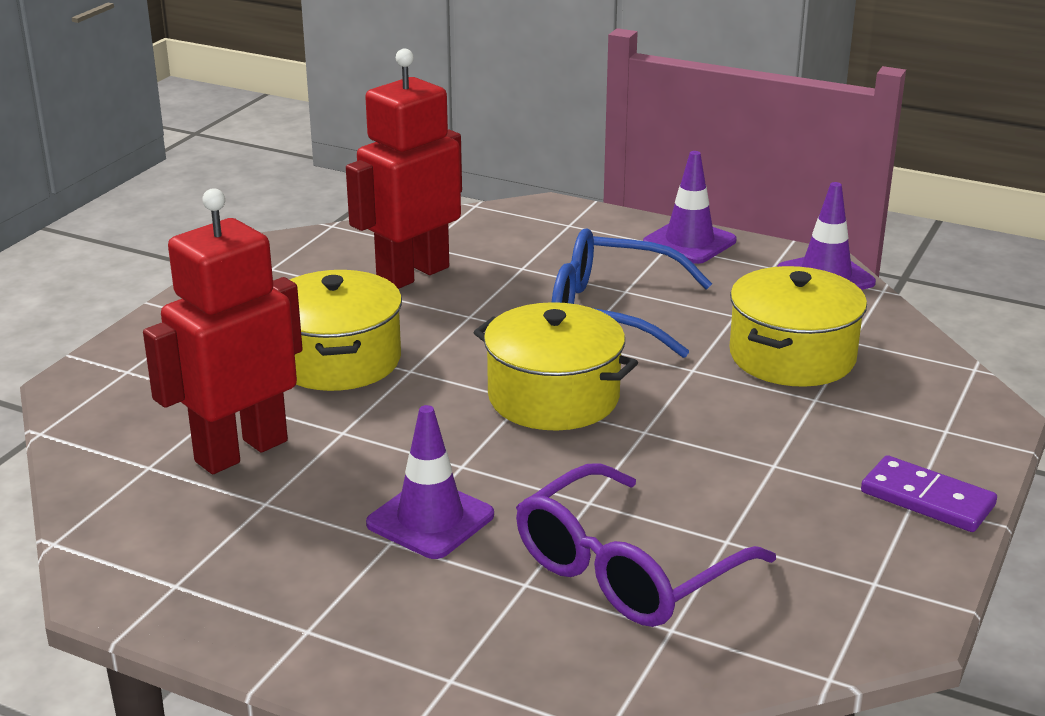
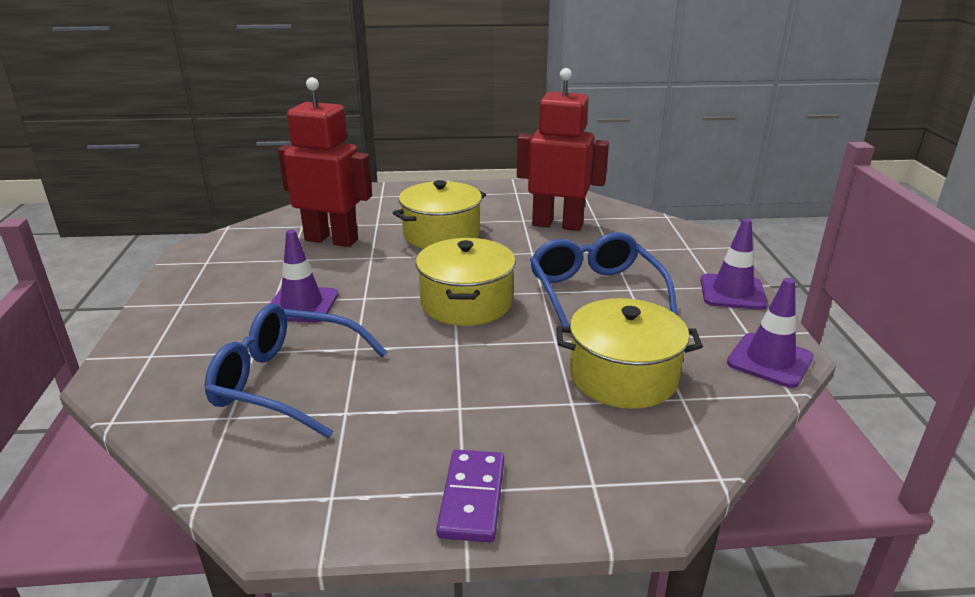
camera: 60 degrees right, 0 degrees up
(628, 569) = (288, 382): purple glasses -> blue glasses

